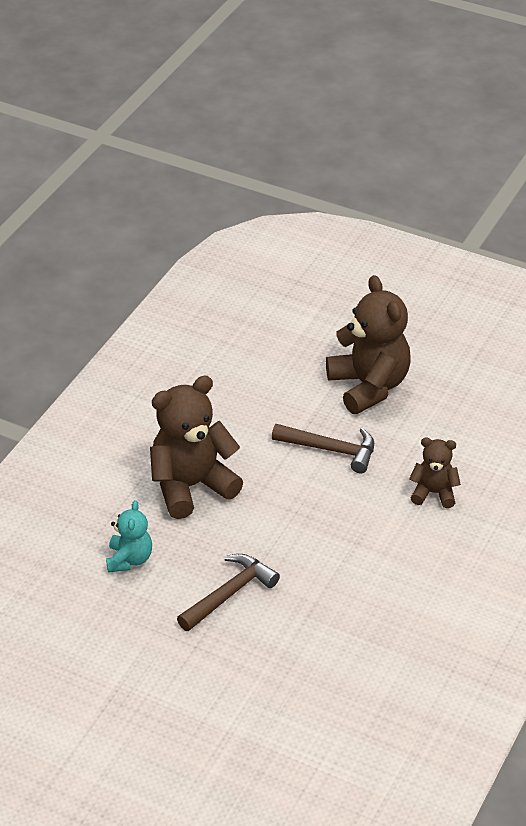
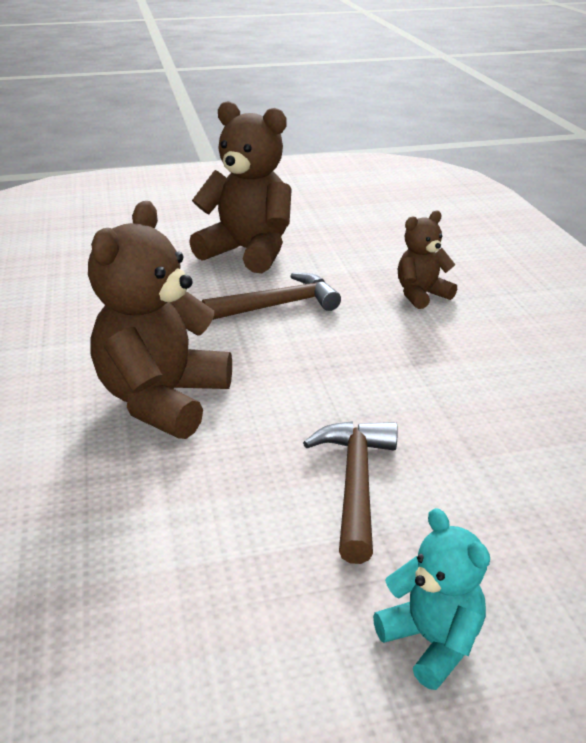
camera: 40 degrees left, 10 degrees down
(129, 559) = (171, 520): turquoise teddy bear -> turquoise teddy bear (431, 642)

